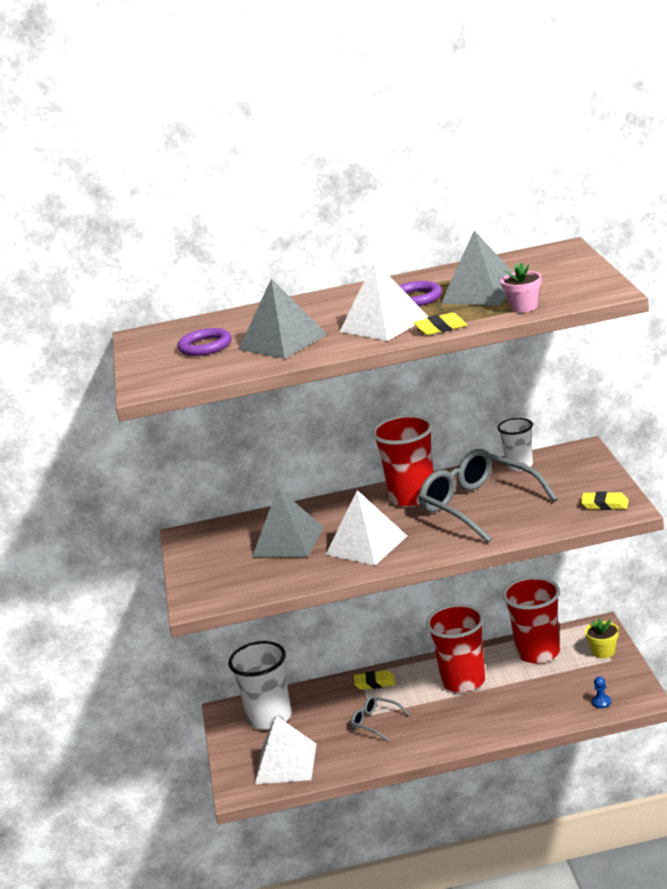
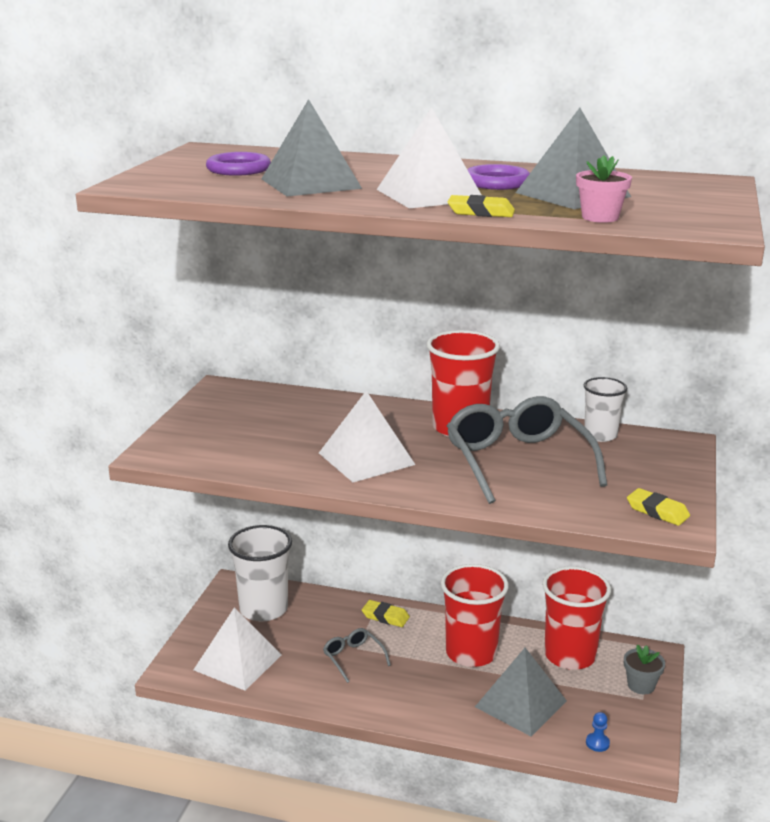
camera: 20 degrees right, 0 degrees up
(288, 541) = (299, 427): grey pyramid -> grey pyramid (520, 703)
(603, 652) = (641, 685): yellow flower pot -> grey flower pot

